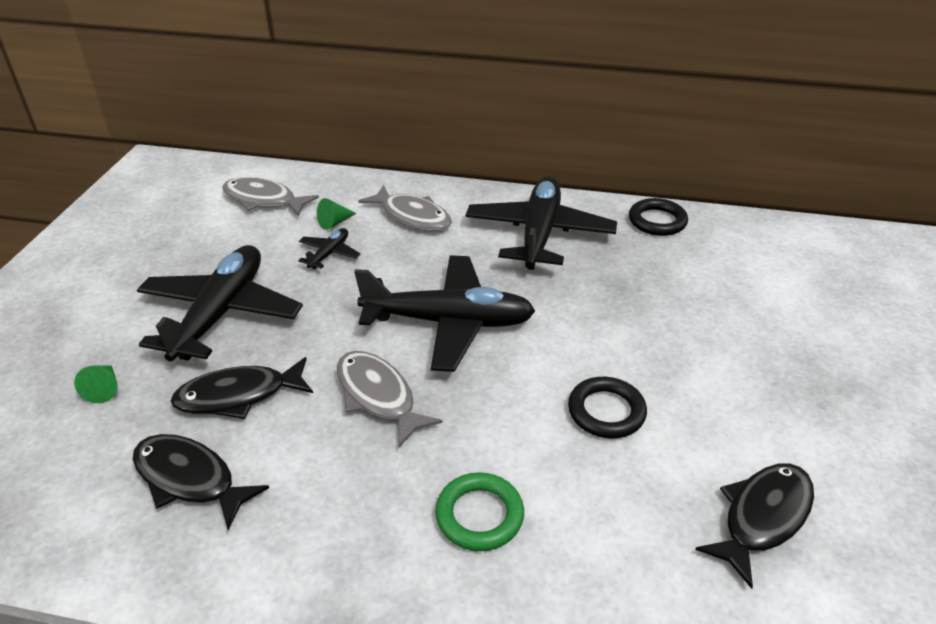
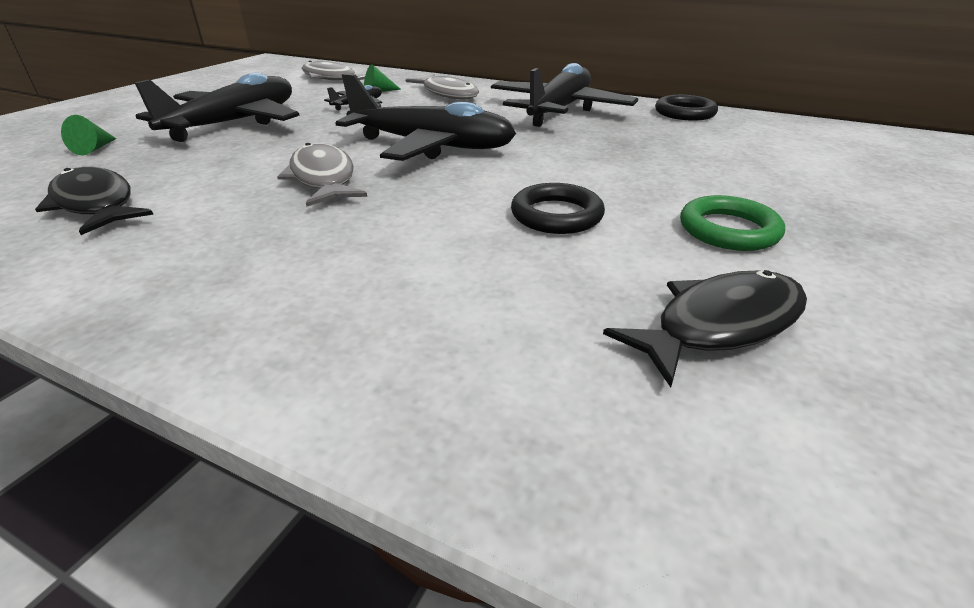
camera: 15 degrees right, 5 degrees down
(238, 395) = (198, 164): black fish -> none
(479, 515) = (351, 268): green ring -> green ring (728, 230)

